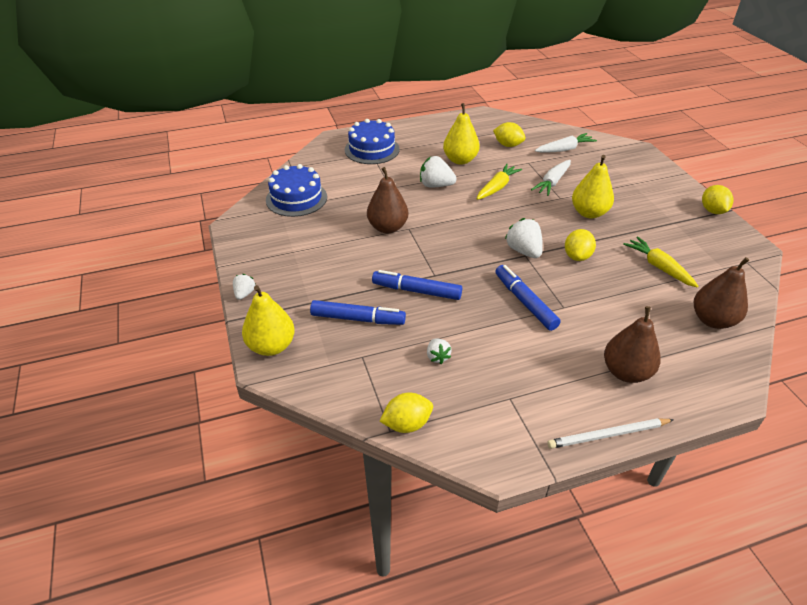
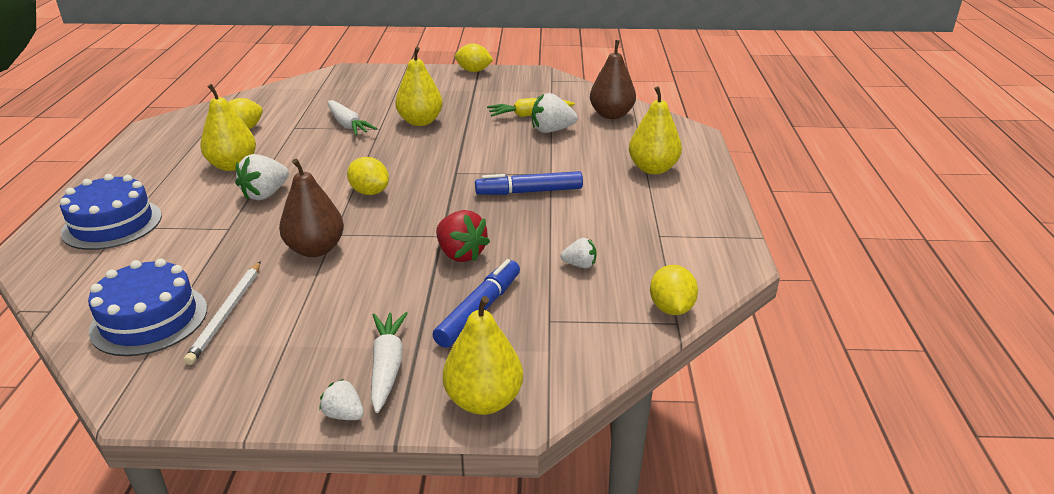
camera: 70 degrees left, 10 degrees down
(417, 291) = (460, 254): blue marker -> red strawberry
(497, 187) = (319, 157): yellow carrot -> none
(523, 251) = (448, 171): white strawberry -> white strawberry (551, 130)
(564, 149) = (296, 102): white carrot -> white carrot (387, 366)
(577, 256) = (482, 146): yellow lemon -> yellow lemon (369, 192)
(608, 435) = (722, 198): white pencil -> white pencil (226, 314)
(626, 372) = (653, 169): brown pear -> yellow pear

